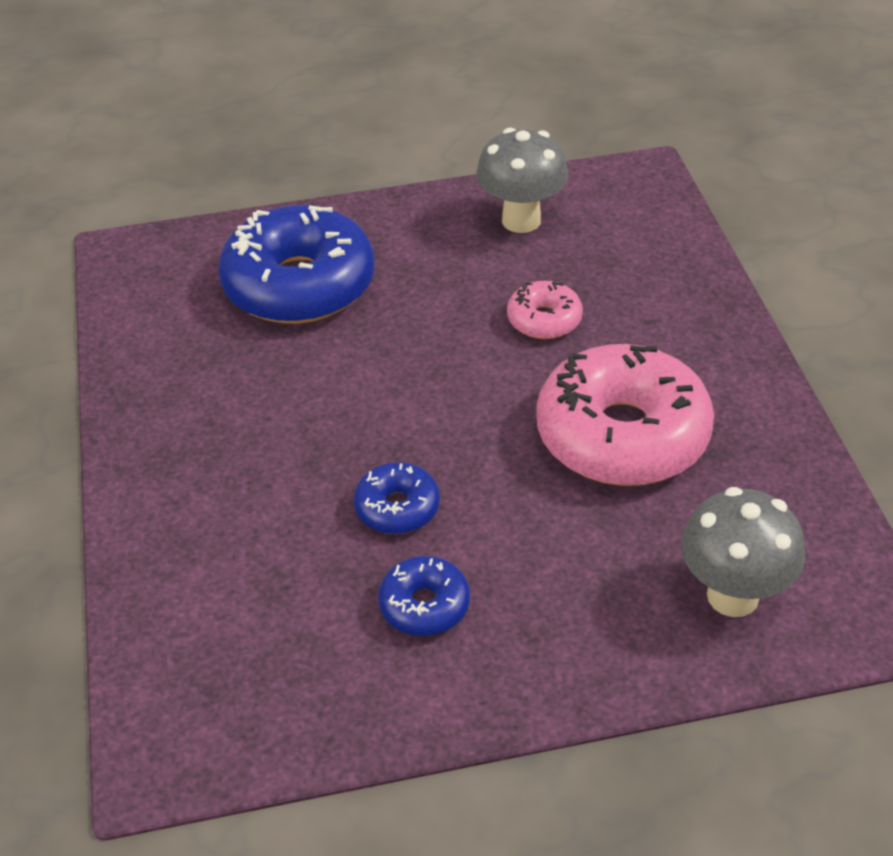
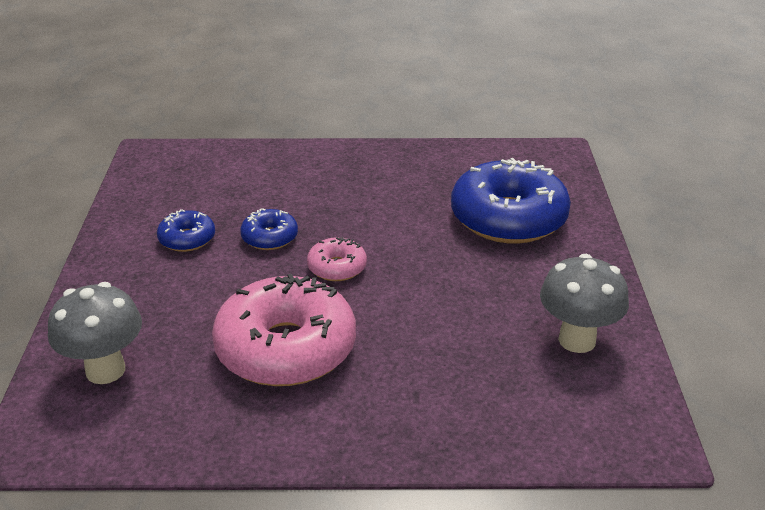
camera: 100 degrees right, 10 degrees down
(544, 320) = (435, 331): pink donut -> pink donut (337, 267)

